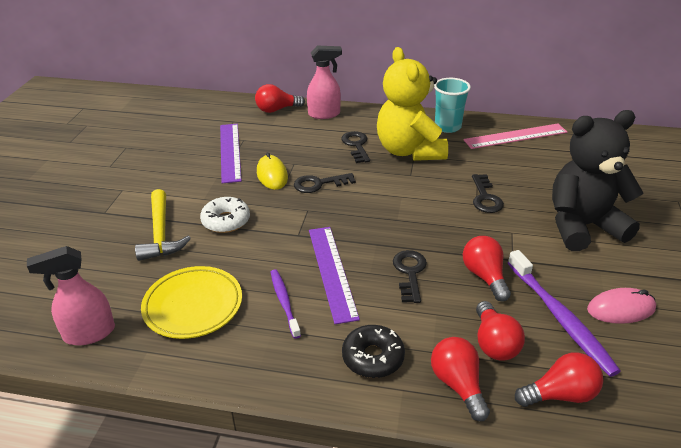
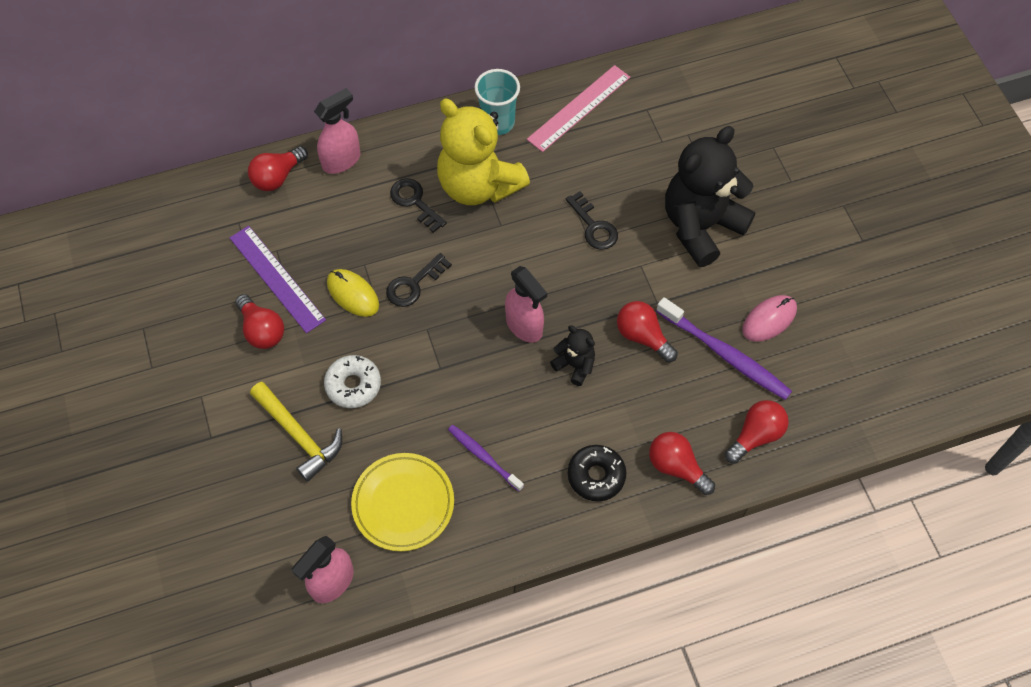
camera: 30 degrees left, 25 degrees up
(332, 272) = (503, 399): purple ruler -> none
(385, 234) = (524, 326): none -> pink spray bottle
(409, 273) = (575, 365): black key -> black teddy bear
(494, 343) = (685, 410): red light bulb -> red light bulb (262, 330)

